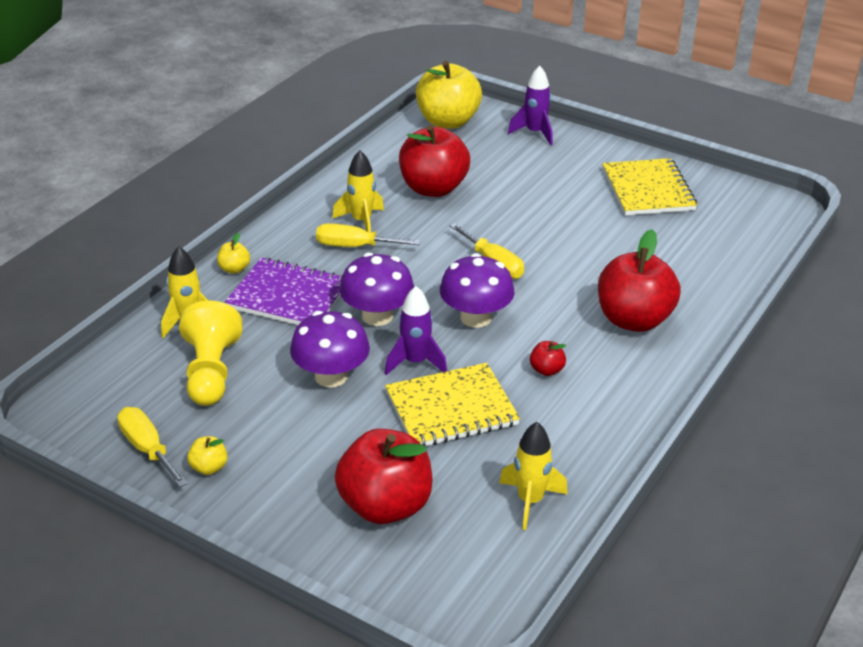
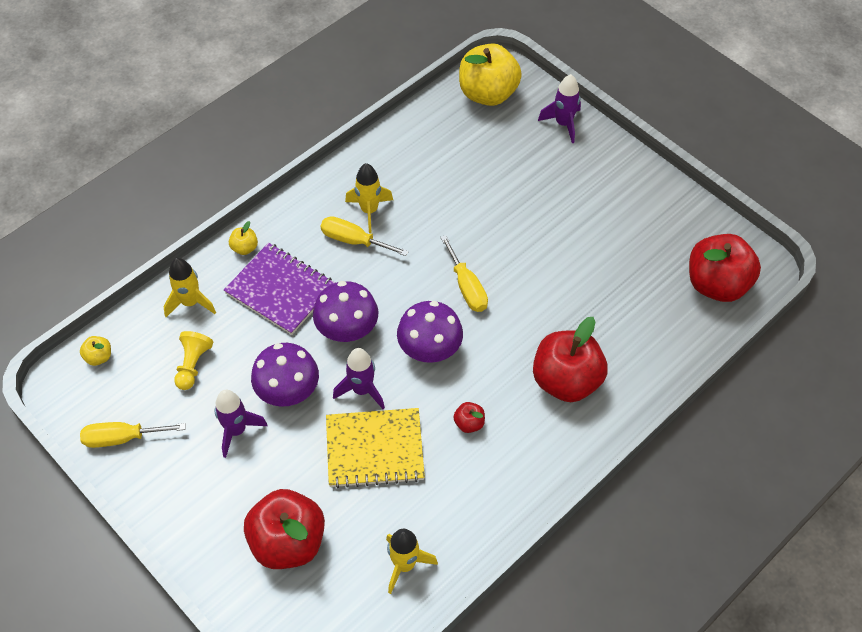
camera: 15 degrees right, 20 degrees up
(147, 449) = (122, 438): yellow screwdriver -> yellow screwdriver turned 75 degrees counterclockwise
(209, 467) = (163, 469): yellow apple -> yellow apple (99, 357)
(211, 372) = (193, 365): yellow pawn -> yellow pawn, size x0.63
(284, 419) = (236, 430): none -> purple rocket
(433, 188) = (445, 180): red apple -> red apple (717, 284)
(648, 190) = (641, 220): yellow notebook -> none

